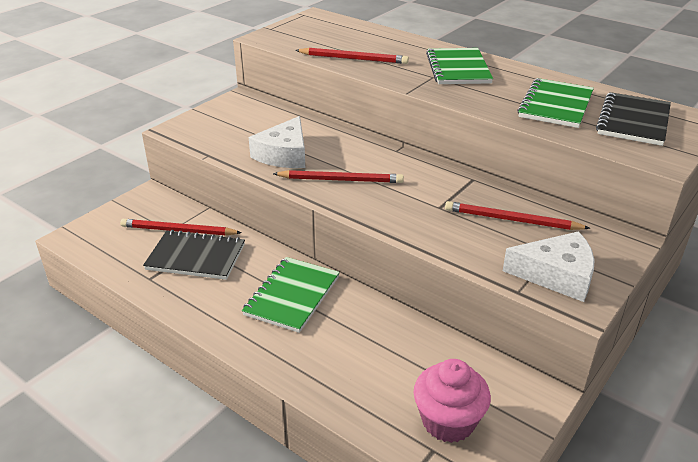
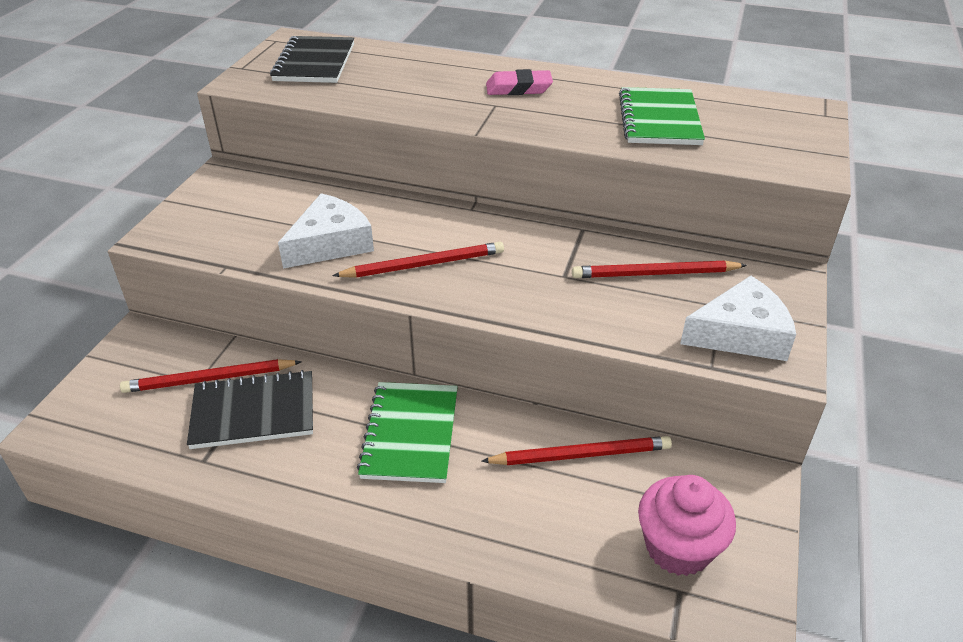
camera: 20 degrees left, 5 degrees up
(284, 154) = (330, 243): white cheese -> white cheese turned 135 degrees counterclockwise
(353, 59) = (380, 95): red pencil -> red pencil (580, 455)
(458, 68) = (518, 88): green notebook -> pink eraser
(633, 121) = (754, 125): black notebook -> black notebook (314, 62)

